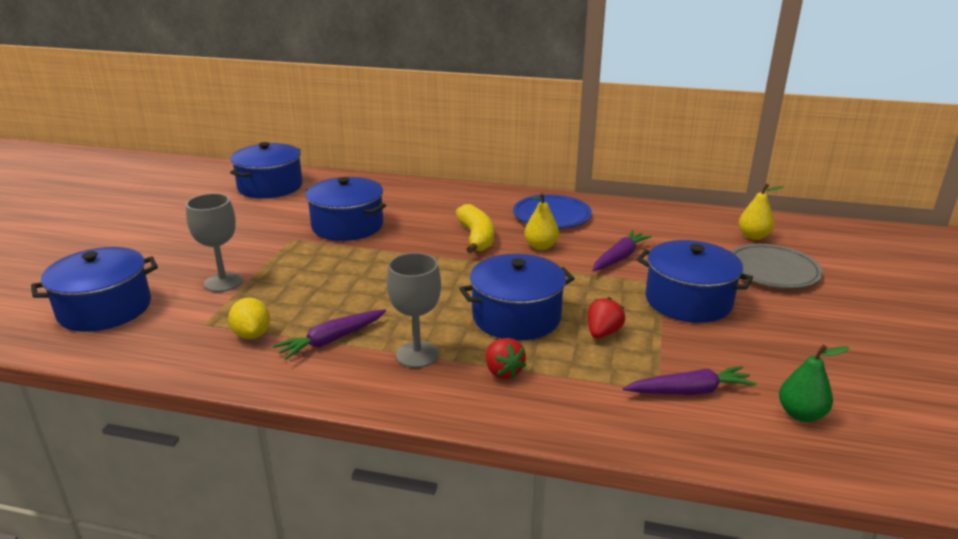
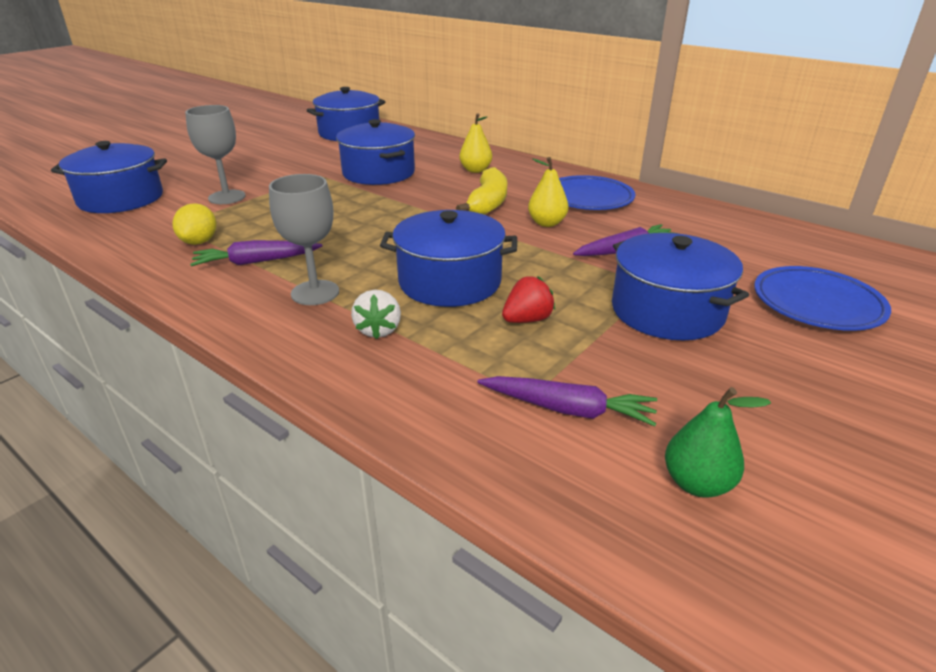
camera: 25 degrees right, 5 degrees up
(503, 372) = (378, 330): red strawberry -> white strawberry
(753, 236) = (825, 261): yellow pear -> yellow pear (475, 170)
(772, 271) = (817, 304): grey plate -> blue plate

